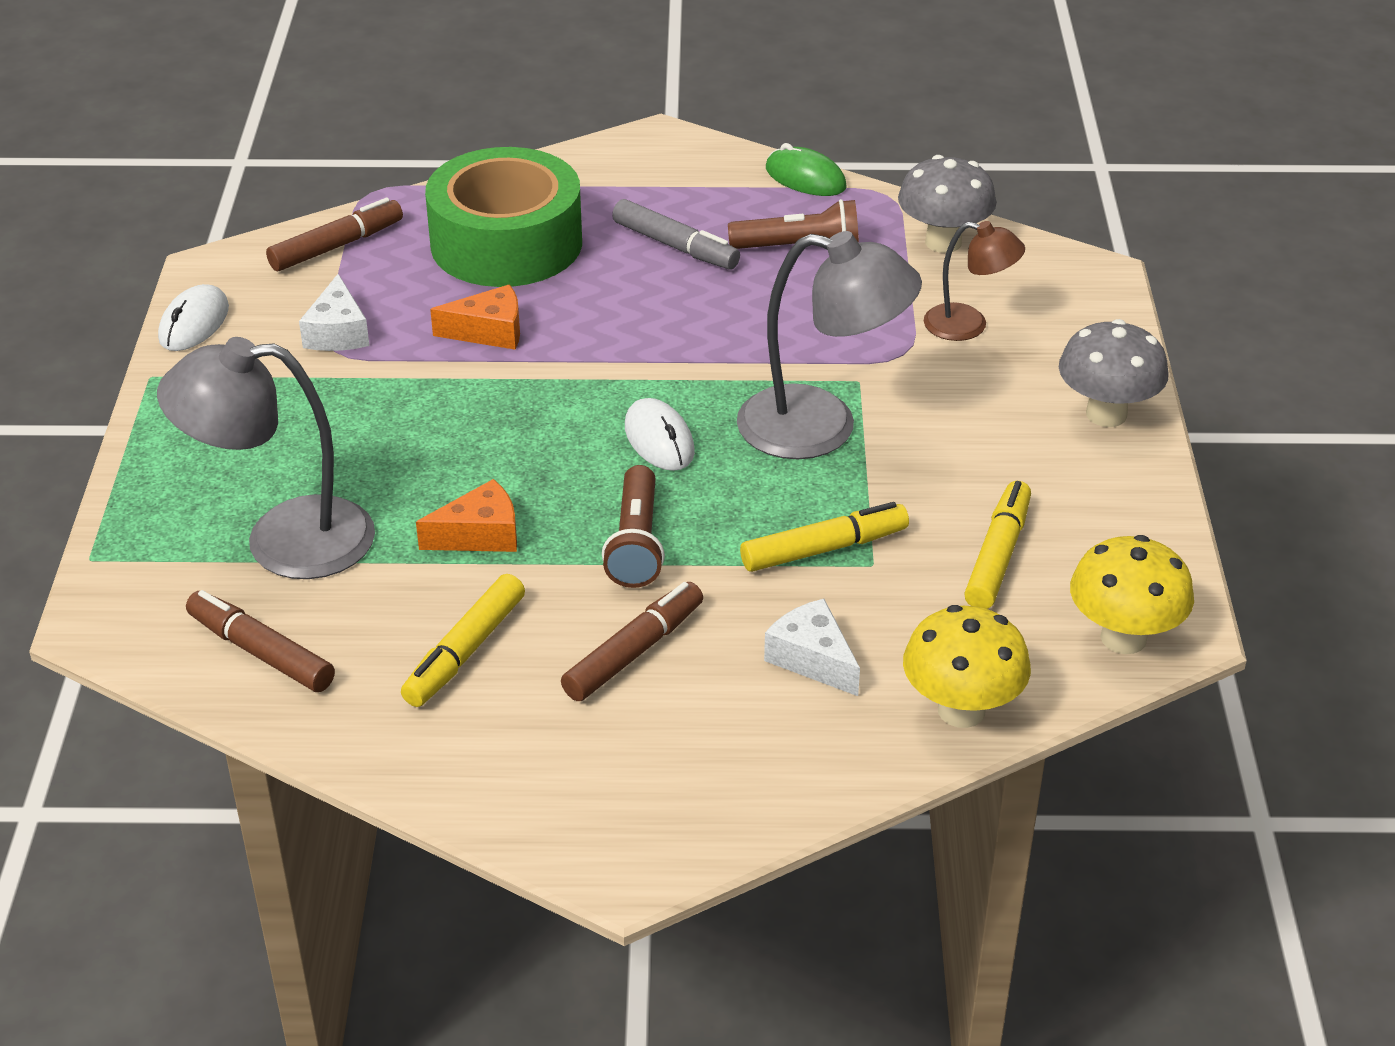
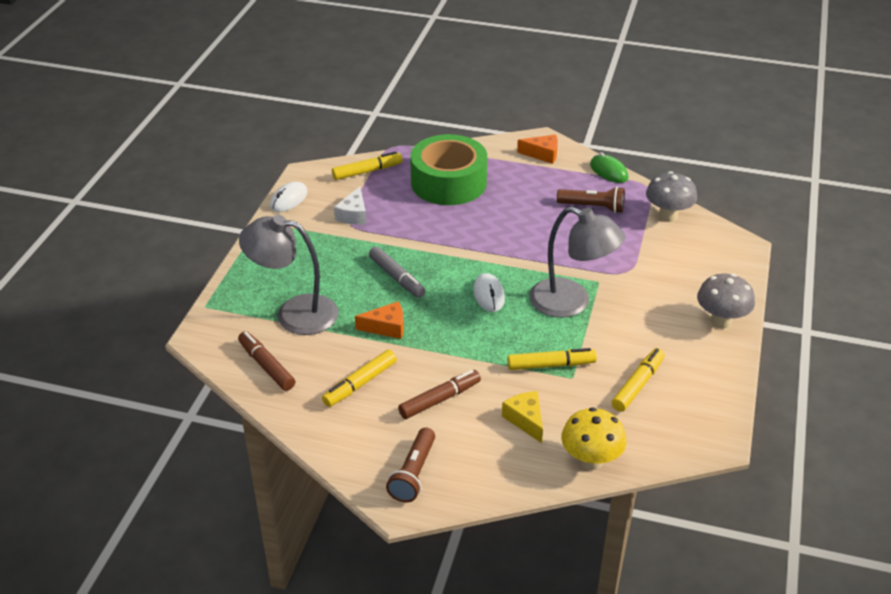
camera: 15 degrees right, 0 degrees up
(336, 246) = (367, 171): brown marker -> yellow marker
(489, 332) = (425, 226): orange cheese -> orange cheese (542, 154)
(636, 543) = (459, 345): brown flashlight -> brown flashlight (413, 473)
(675, 246) = (531, 197): grey marker -> grey marker (397, 277)
(812, 659) = (525, 420): white cheese -> yellow cheese
(968, 325) = (665, 262): brown lamp -> none
(1123, 638) = (687, 440): yellow mushroom -> none

